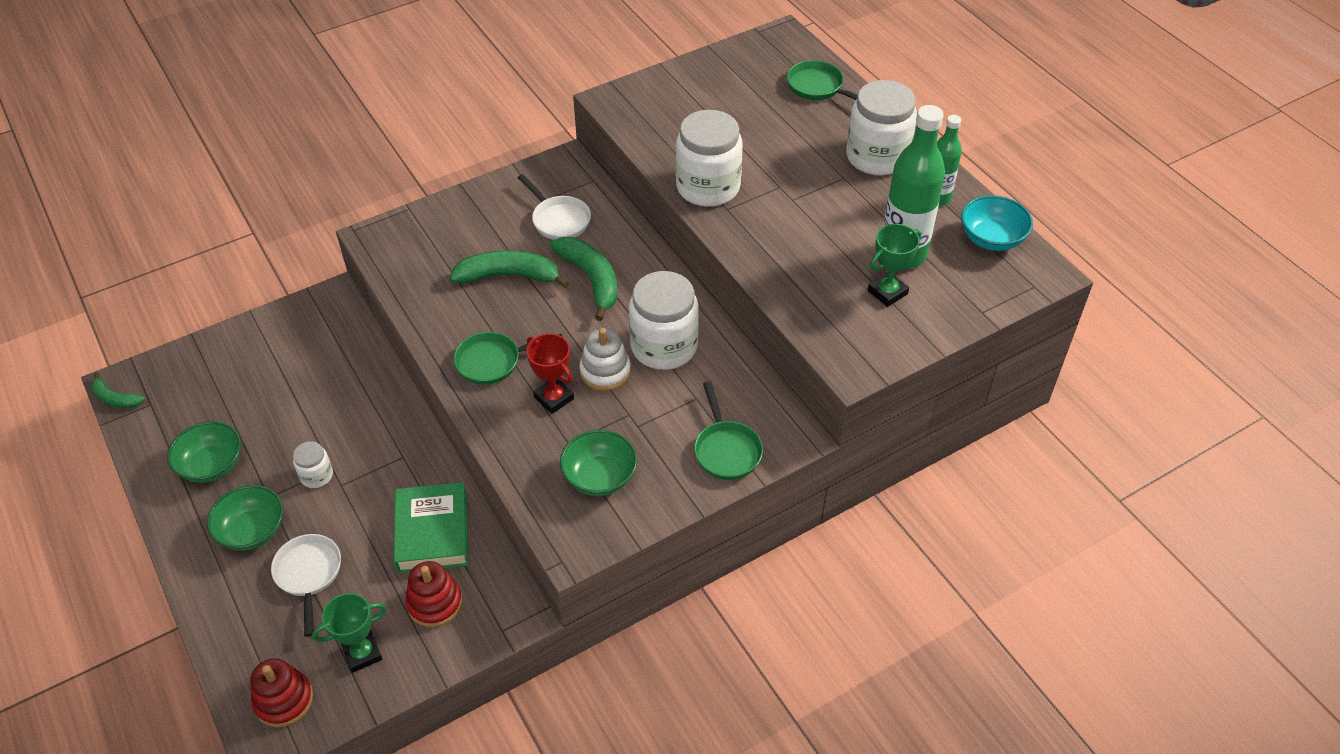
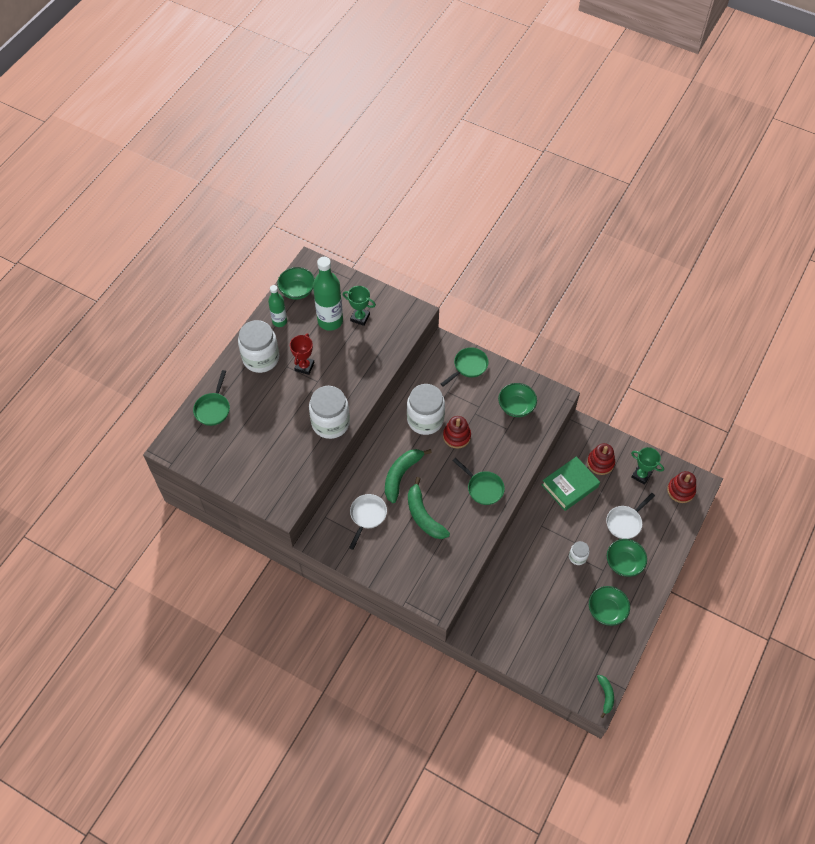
camera: 120 degrees left, 10 degrees up
(554, 398) = (486, 449): red trophy -> red trophy (304, 366)
(605, 371) = (456, 436): white stacking toy -> red stacking toy
(991, 239) = (297, 290): turquoise bowl -> green bowl

